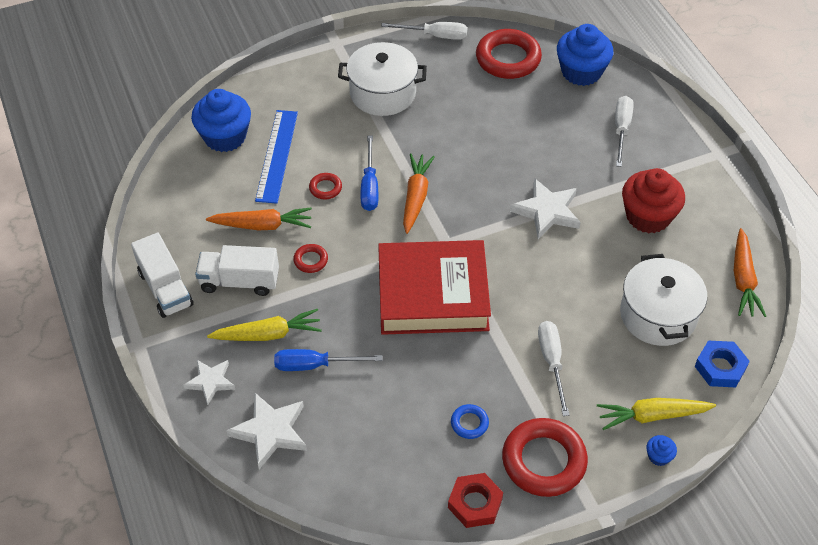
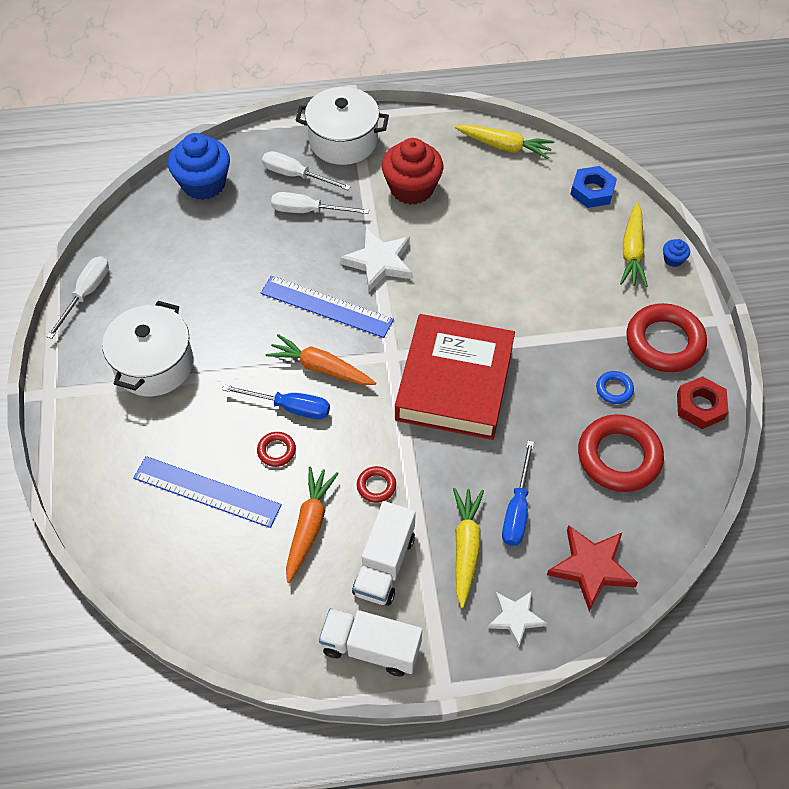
camera: 75 degrees left, 5 degrees up
(165, 288) = (371, 648): white truck -> white truck turned 150 degrees counterclockwise
(225, 137) = (152, 544): blue cupcake -> none
(270, 432) = (591, 568): white star -> red star
(482, 185) = (326, 306): none -> blue ruler
(508, 59) = (155, 238): red ring -> red ring (619, 457)
(552, 362) = (560, 307): white screwdriver -> white screwdriver (308, 211)
(658, 315) = (527, 215): white pot -> white pot (343, 141)
(743, 280) = (504, 146): orange carrot -> yellow carrot

